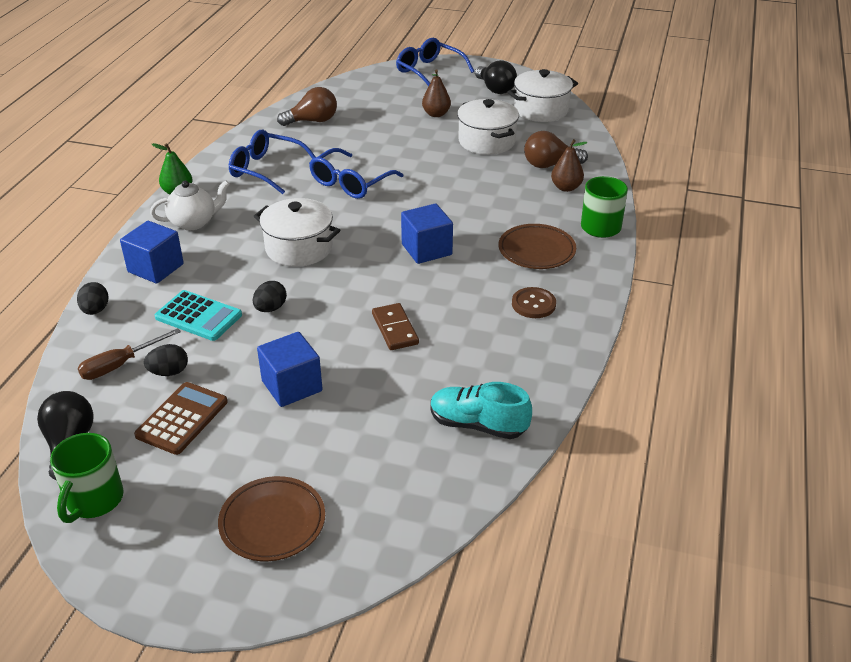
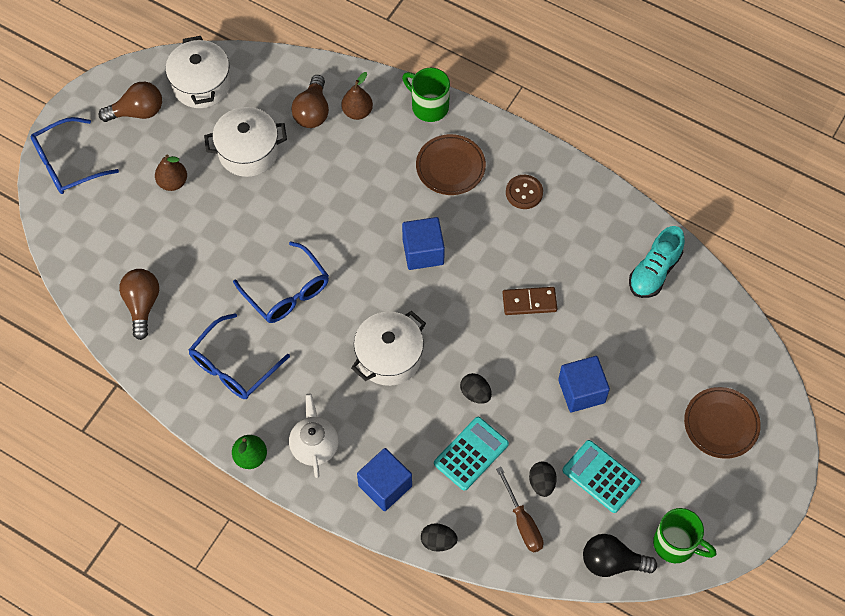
camera: 75 degrees left, 25 degrees up
(182, 419) = (601, 476): brown calculator -> turquoise calculator
(495, 89) = (137, 112): black light bulb -> brown light bulb

